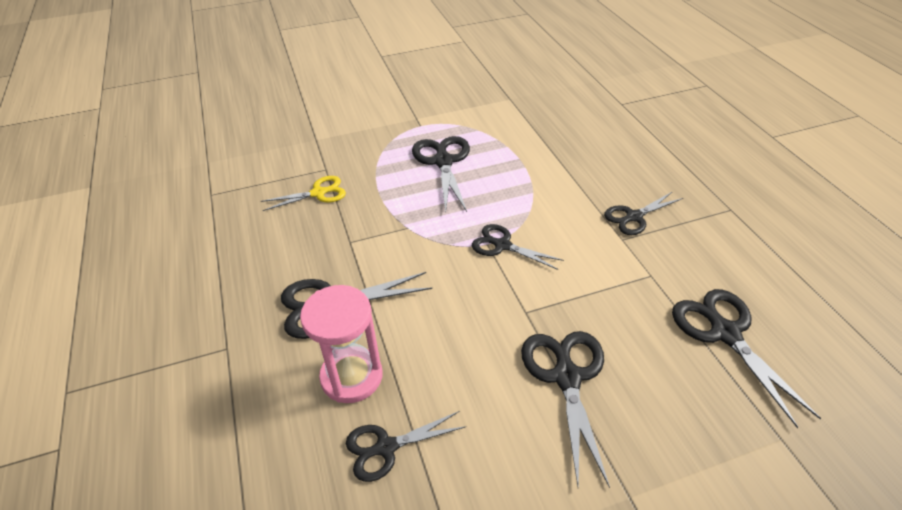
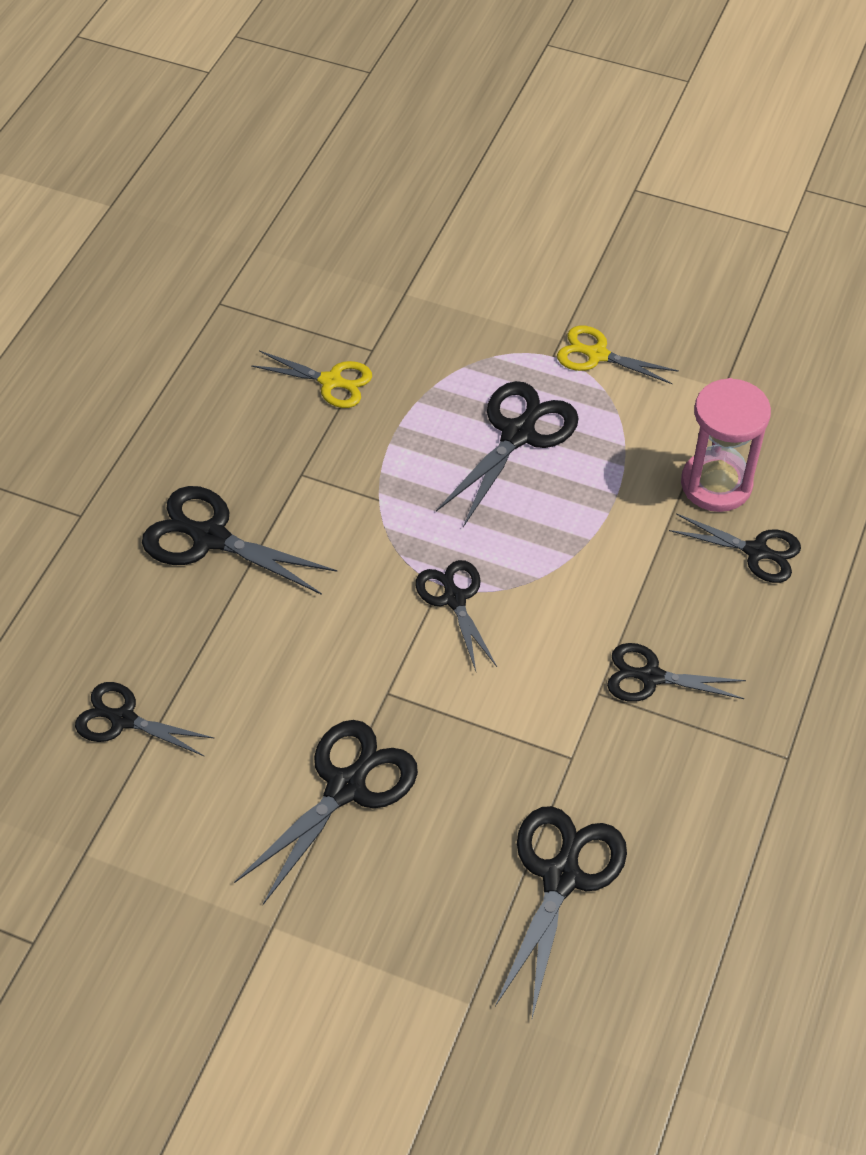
camera: 40 degrees right, 10 degrees up
(351, 376) = (158, 630): pink hourglass -> pink hourglass (716, 484)
(440, 115) = (596, 355): none -> yellow scissors
(605, 144) = (757, 551): none -> black scissors

